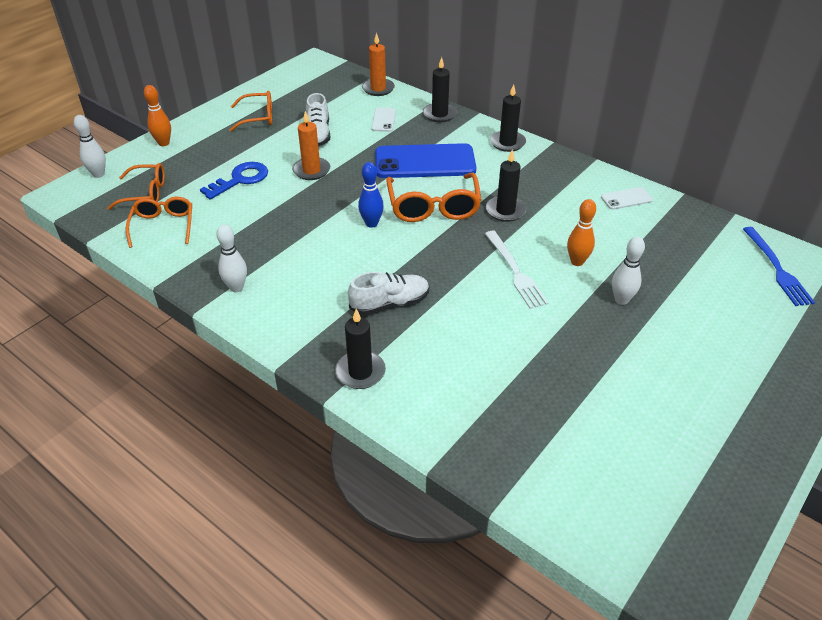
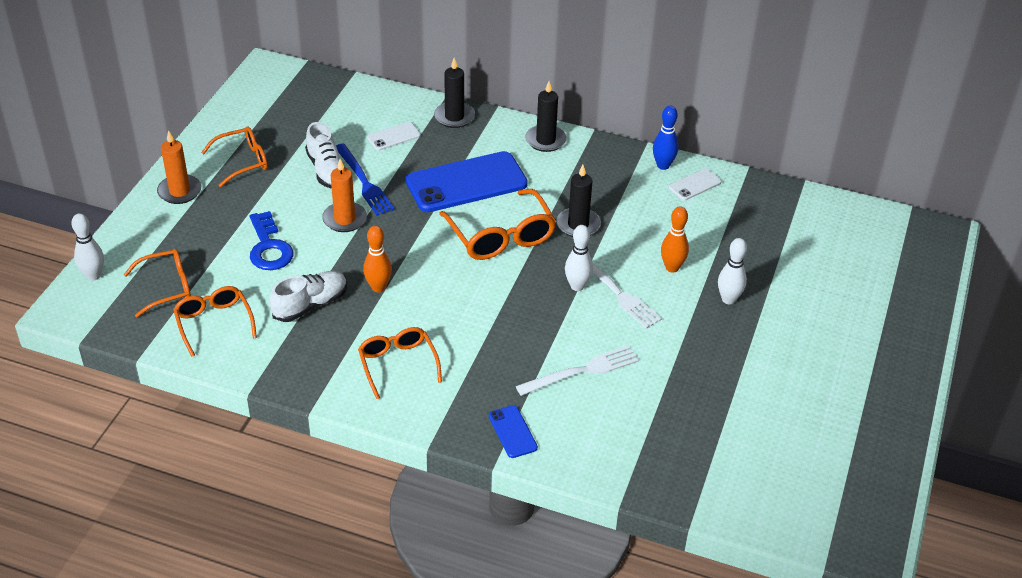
camera: 20 degrees left, 0 degrees up
(163, 143) = (147, 219): orange bowling pin -> orange bowling pin (378, 287)
(236, 287) = (339, 375): white bowling pin -> white bowling pin (577, 286)
(240, 179) = (269, 247): blue key -> blue key turned 135 degrees clockwise
(290, 290) = (398, 364): none -> orange glasses
(360, 372) = (512, 432): black candle -> blue phone
(371, 223) = (444, 270): blue bowling pin -> blue bowling pin (663, 165)
(378, 89) = (366, 95): orange candle -> orange candle (179, 191)
(383, 120) = (394, 137): white phone -> white phone turned 75 degrees clockwise
(390, 303) = (507, 355): white shoe -> white shoe (310, 305)
(451, 333) = (581, 371): none -> white fork
(776, 268) = (859, 233): blue fork -> blue fork (363, 182)

